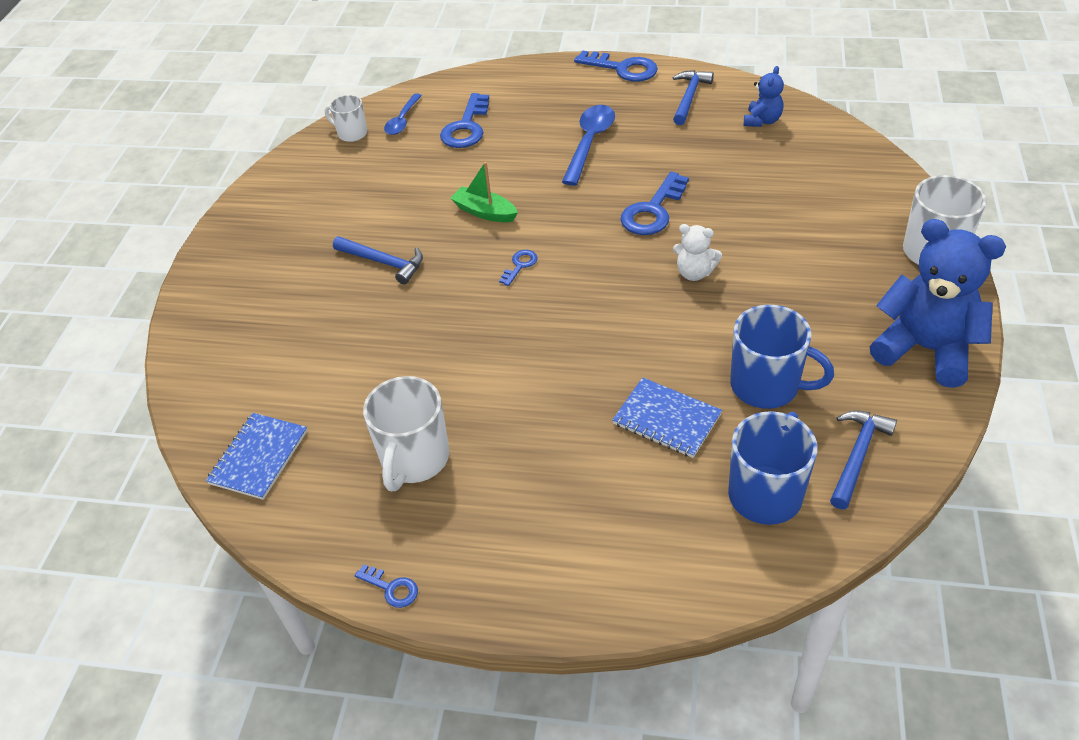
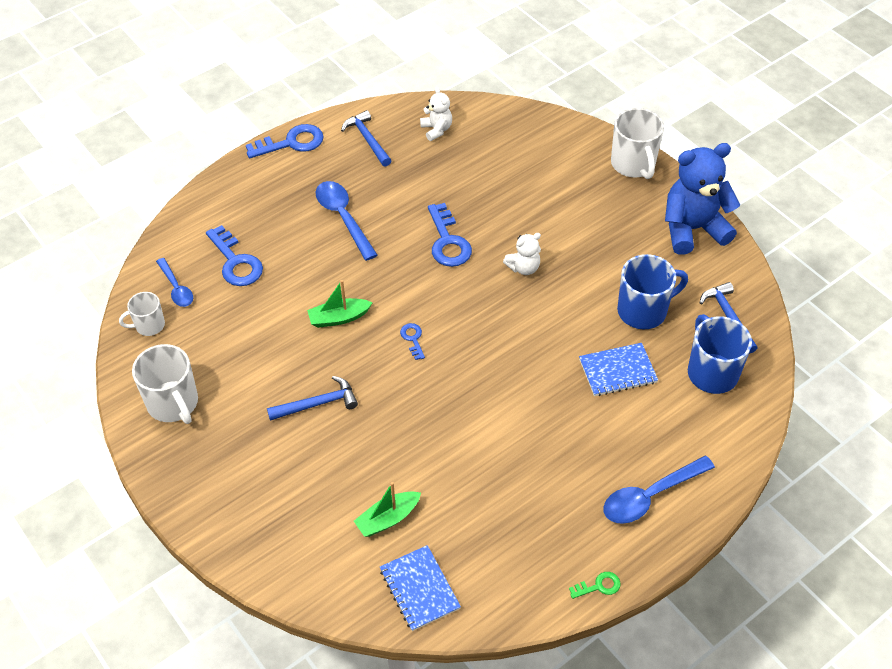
camera: 50 degrees left, 5 degrees up
(312, 385) = (388, 519): none -> green boat
(391, 588) = (599, 586): blue key -> green key
(414, 459) = (514, 508): white mug -> white mug (173, 403)
(546, 553) = (650, 496): none -> blue spoon
(762, 121) = (436, 130): blue teddy bear -> white teddy bear

